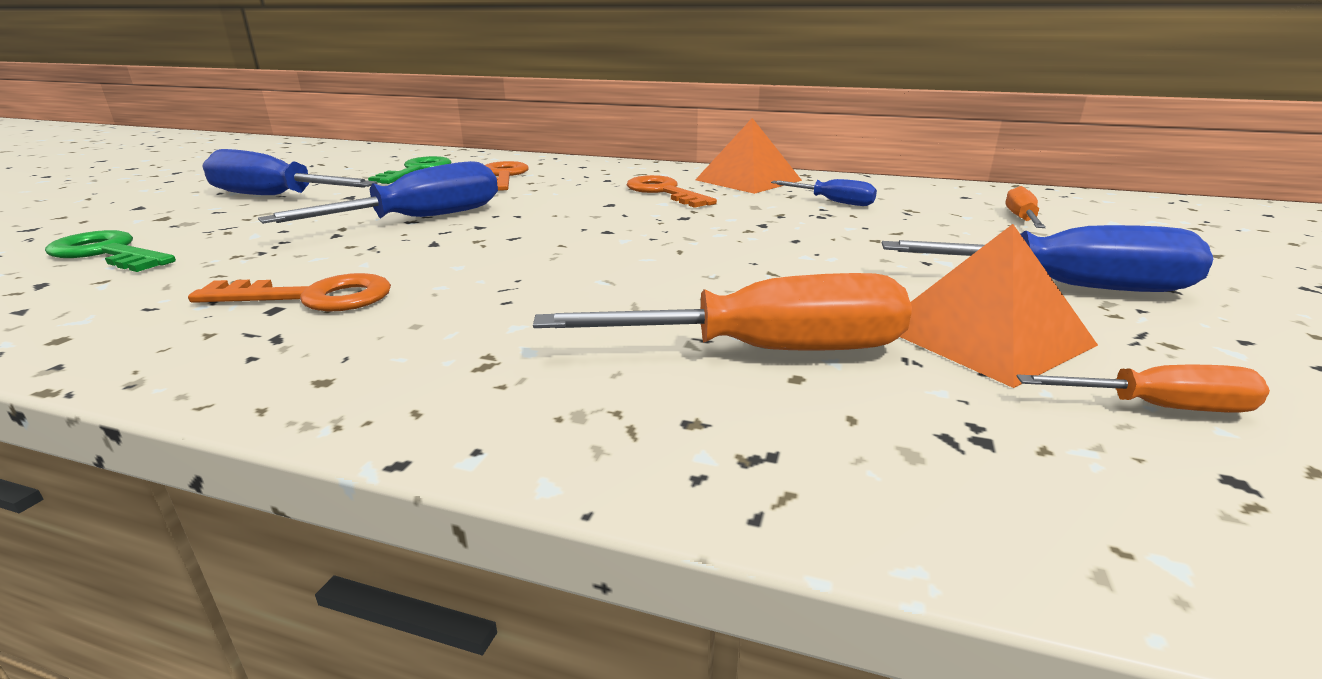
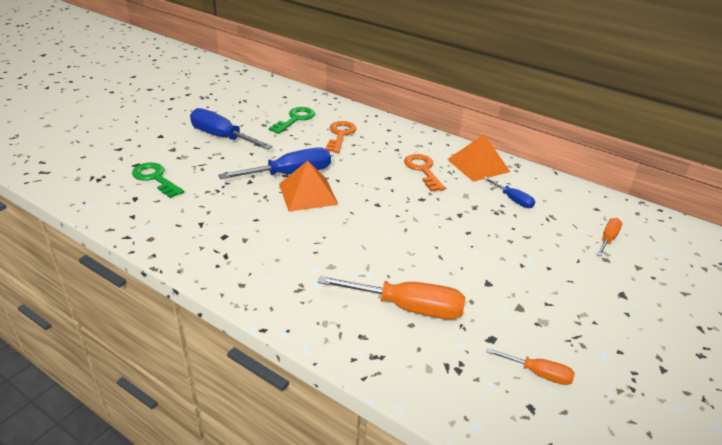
camera: 15 degrees right, 10 degrees up
(312, 297) = (239, 232): orange key -> none
(984, 335) = (504, 321): orange pyramid -> orange pyramid (308, 194)
(1068, 287) = (575, 299): blue screwdriver -> none

